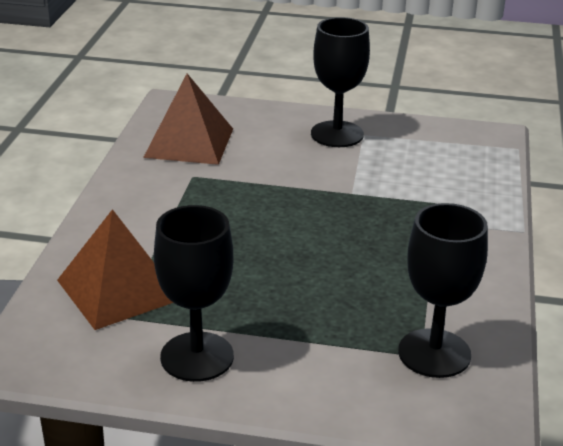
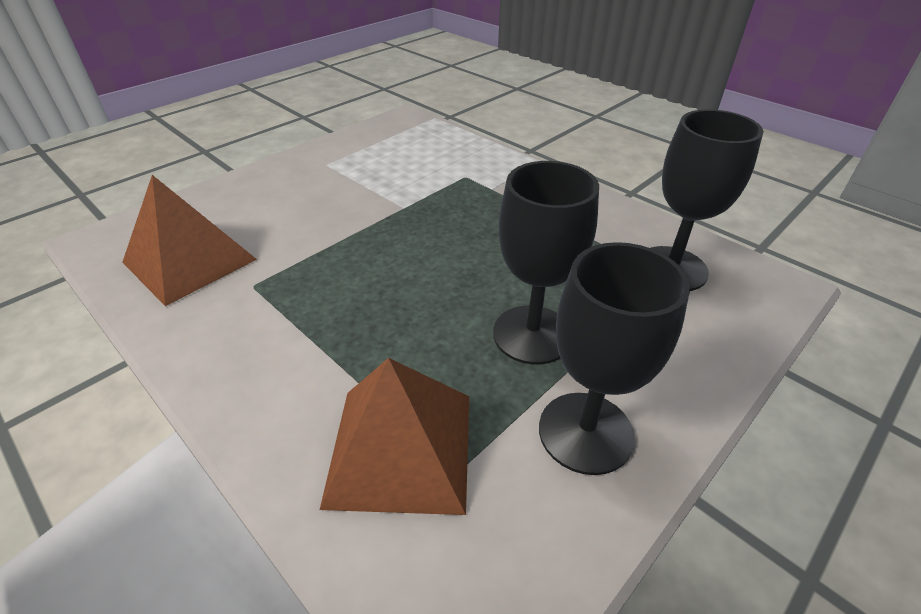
camera: 55 degrees left, 10 degrees up
(337, 134) = (307, 175): black goblet -> black goblet (532, 334)

